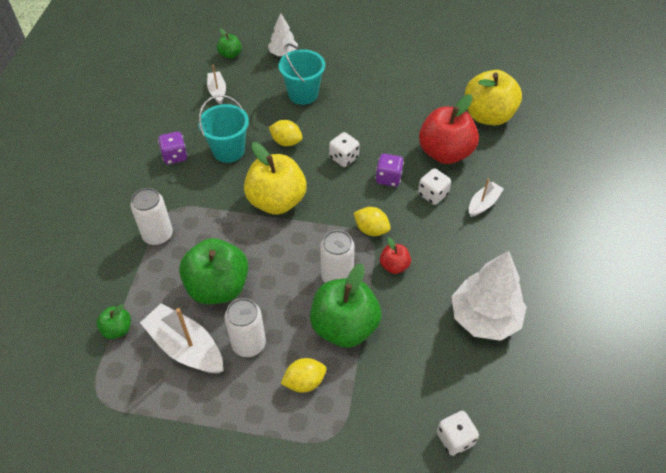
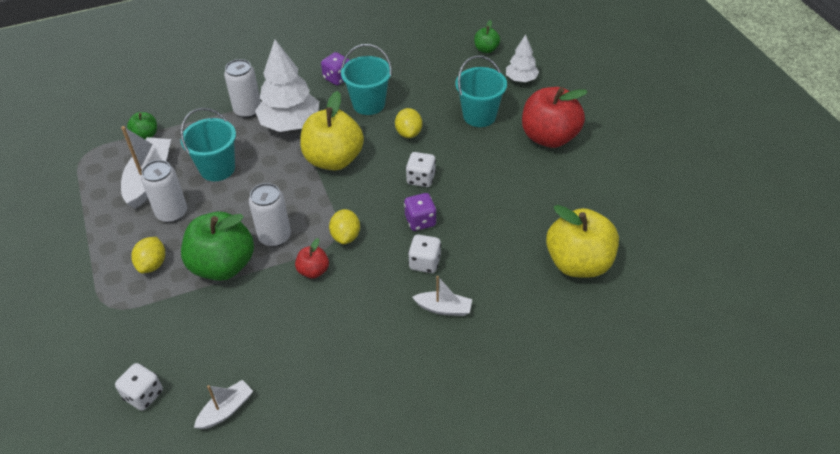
camera: 60 degrees right, 5 degrees down
(217, 91) = (433, 64): white boat -> white boat (226, 410)
(218, 287) = (217, 169): green apple -> turquoise bucket
(304, 382) = (152, 264): yellow lemon -> yellow lemon turned 60 degrees clockwise
(445, 153) = (491, 249): red apple -> red apple (549, 137)
(484, 318) = (293, 366): white tree -> white tree (290, 124)

